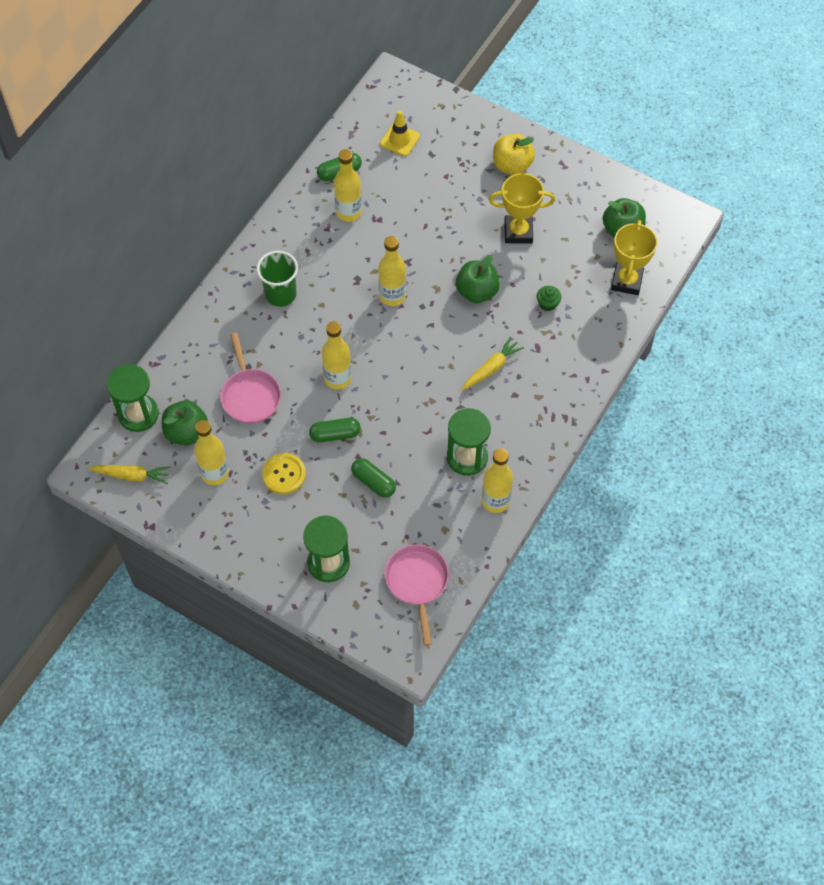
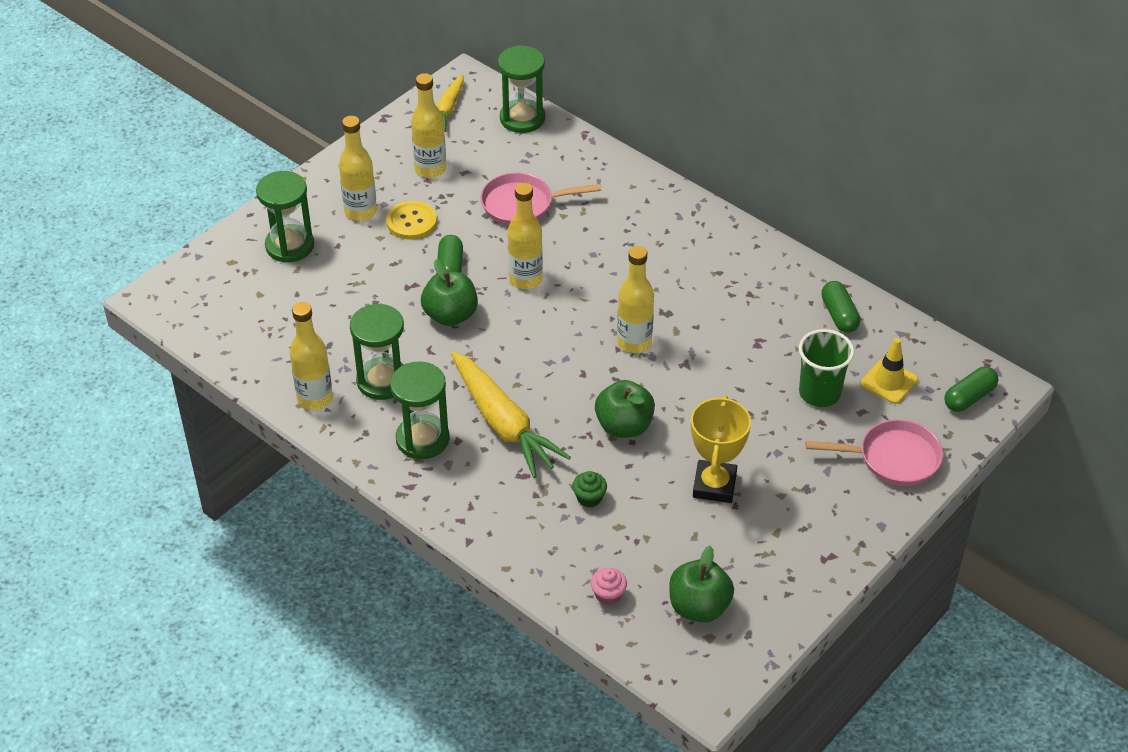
camera: 100 degrees right, 15 degrees down
(186, 432) = (489, 152): green apple -> green apple (450, 315)
(281, 294) = (657, 242): green cup -> green cup (819, 393)
(349, 212) = (773, 317): yellow bottle -> yellow bottle (360, 212)
(373, 482) = (377, 293): green capsule -> green capsule (969, 397)
(417, 583) = (237, 315): pink pan -> pink pan (893, 458)
(491, 368) = (503, 423): yellow carrot -> yellow carrot, size x1.77
(512, 165) = (832, 497): yellow apple -> none
(519, 418) = (422, 439): none -> green hourglass
(626, 281) = (608, 595): yellow trophy -> pink cupcake

